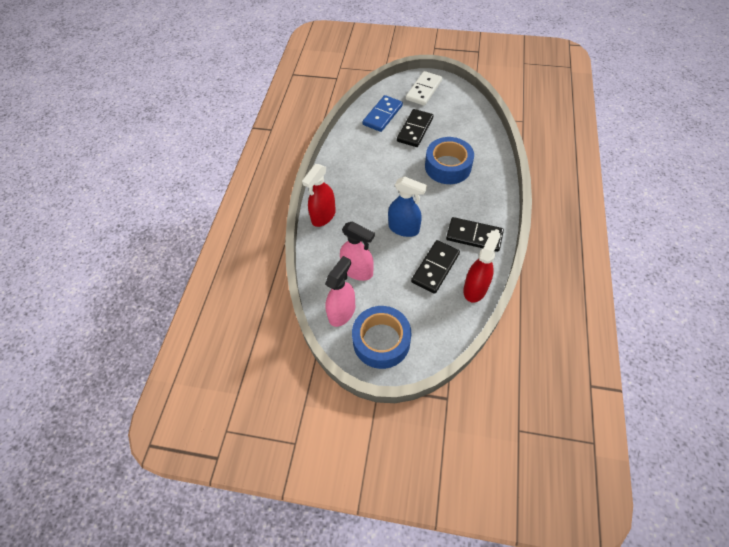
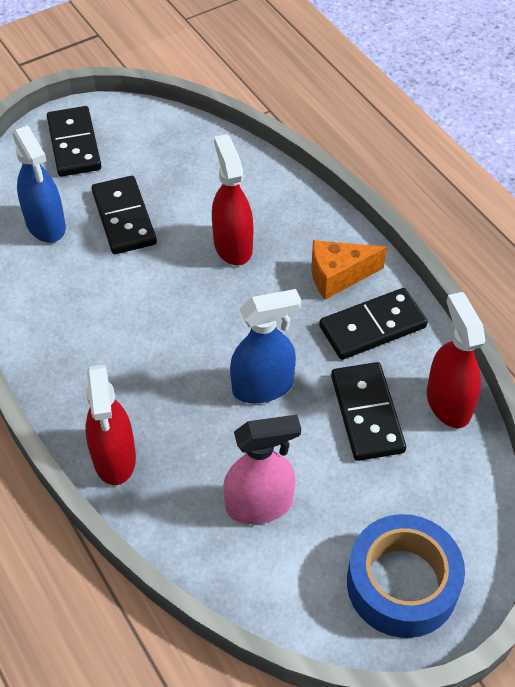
camera: 45 degrees left, 5 degrees down
(342, 312) = (301, 588): pink spray bottle -> none
(382, 115) = (46, 225): blue domino -> blue spray bottle
(423, 90) = (74, 144): white domino -> black domino
(448, 166) = (232, 245): blue tape -> red spray bottle
(480, 206) = (338, 276): none -> orange cheese

